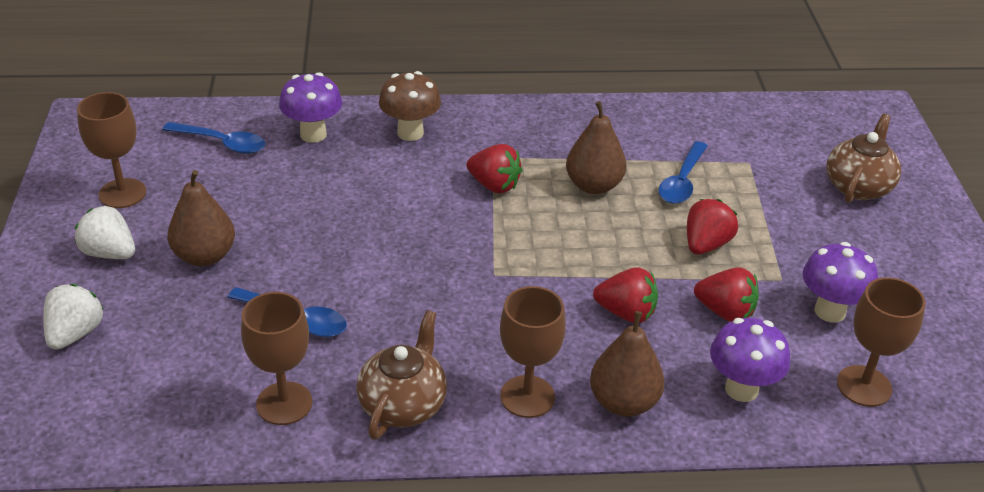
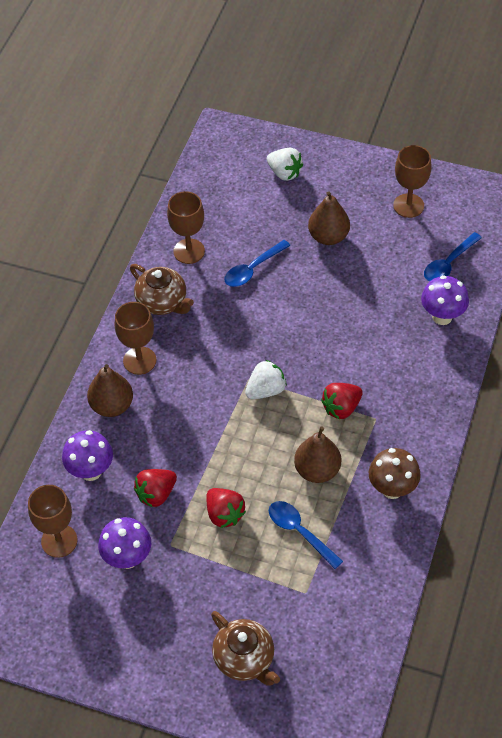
camera: 115 degrees right, 15 degrees up
(109, 253) = (349, 194): white strawberry -> white strawberry (266, 390)
(410, 133) = (424, 375): brown mushroom -> brown mushroom (392, 489)
(626, 313) = (181, 437): red strawberry -> none

